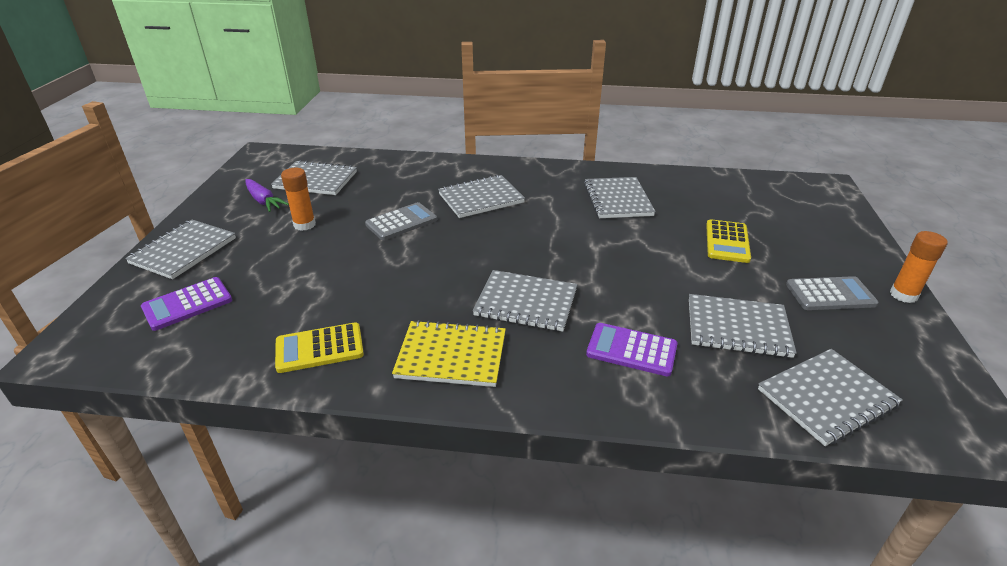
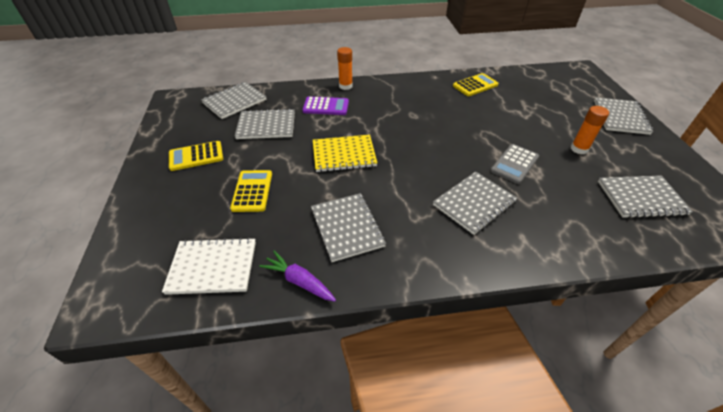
camera: 165 degrees right, 10 degrees up
(187, 304) = (564, 92): purple calculator -> none
(263, 201) = (642, 165): purple carrot -> purple carrot (299, 281)
(451, 356) = (412, 91): yellow notebook -> yellow notebook (344, 155)
(526, 303) = (389, 120): grey notebook -> none
(742, 193) = (213, 267): none -> white notebook
(830, 294) = (196, 156): grey calculator -> yellow calculator
(903, 295) = (144, 164): orange glue stick -> orange glue stick (345, 86)

